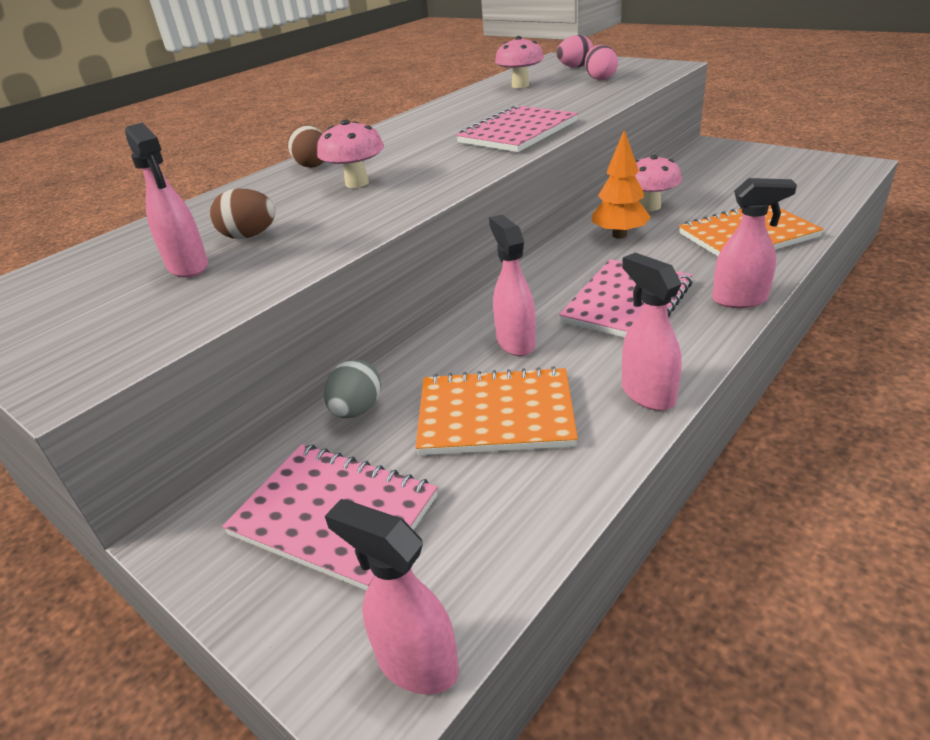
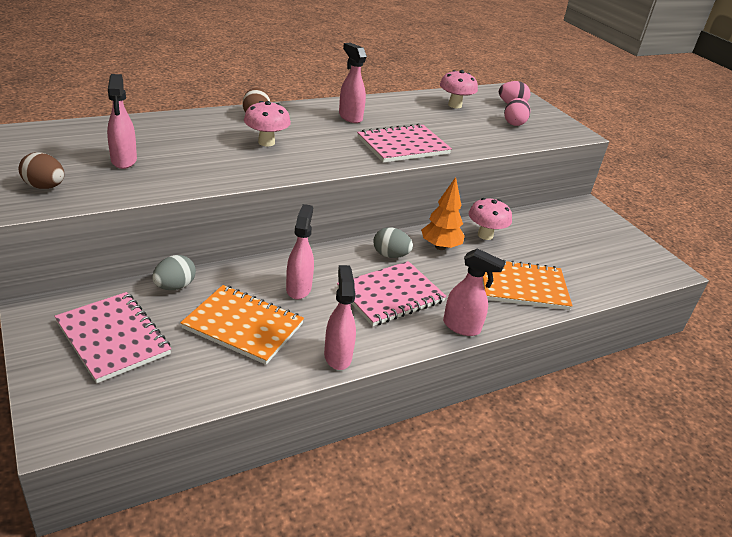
camera: 15 degrees right, 0 degrees up
(249, 236) = (172, 154): brown egg -> brown egg (45, 187)
(416, 663) = (88, 425): pink spray bottle -> pink spray bottle (350, 117)
(578, 264) = (390, 255): none -> grey egg

